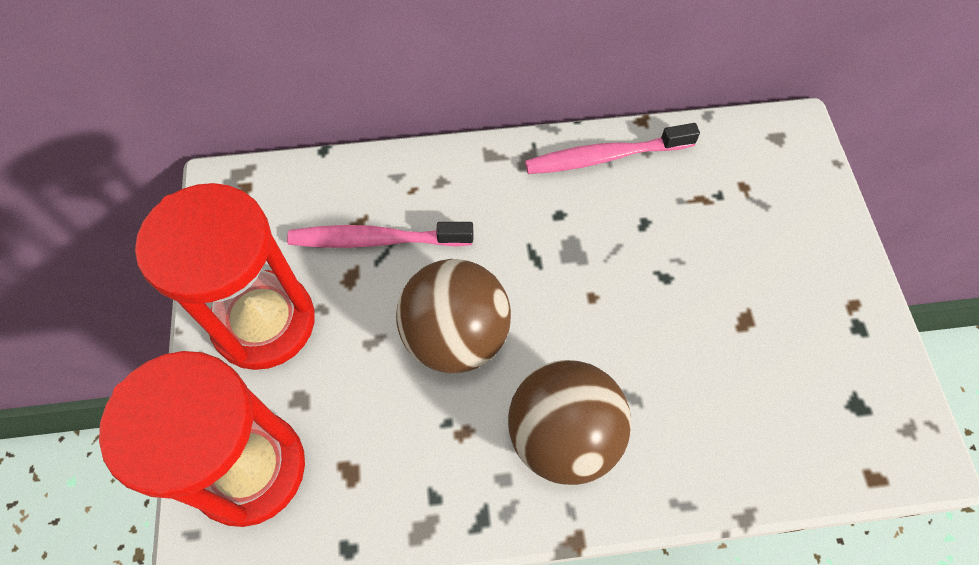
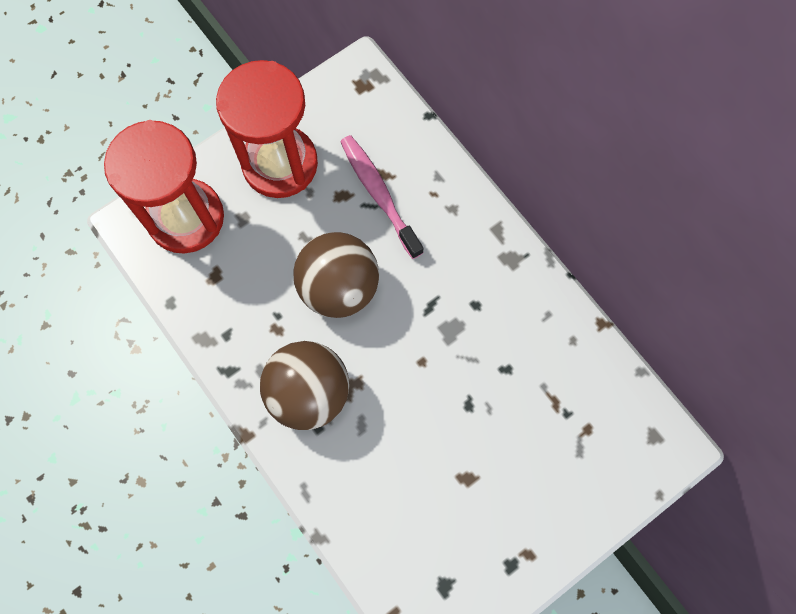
camera: 60 degrees right, 10 degrees up
(605, 157) = (548, 312): pink toothbrush -> none

